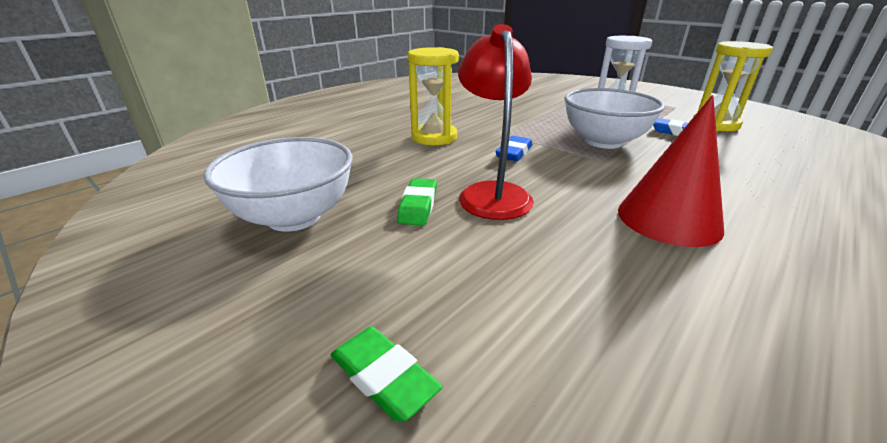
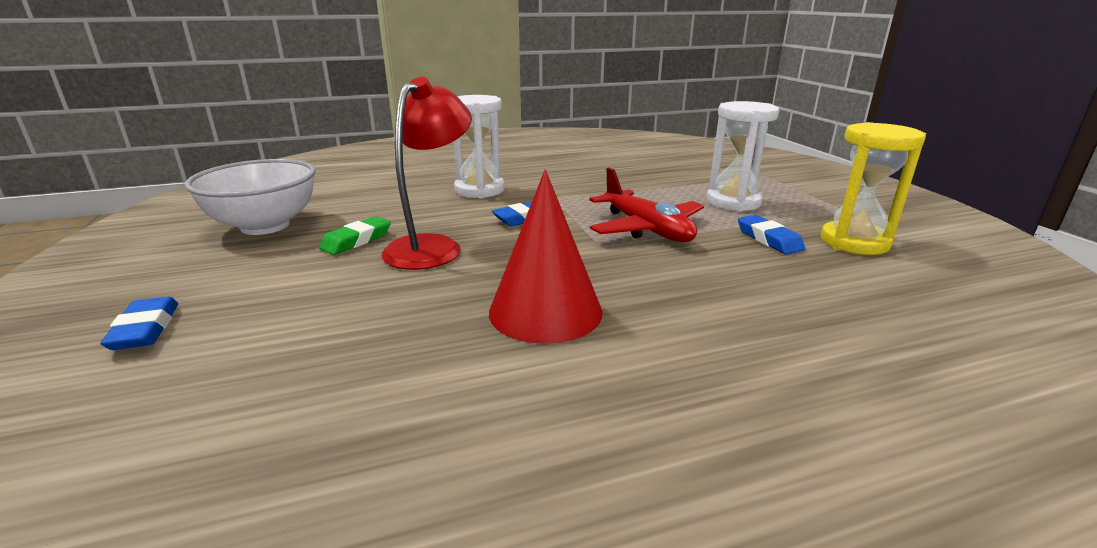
camera: 30 degrees right, 5 degrees down
(383, 377) = (145, 329): green eraser -> blue eraser
(434, 137) = (479, 190): yellow hourglass -> white hourglass
(603, 142) = (646, 229): white bowl -> red plane

